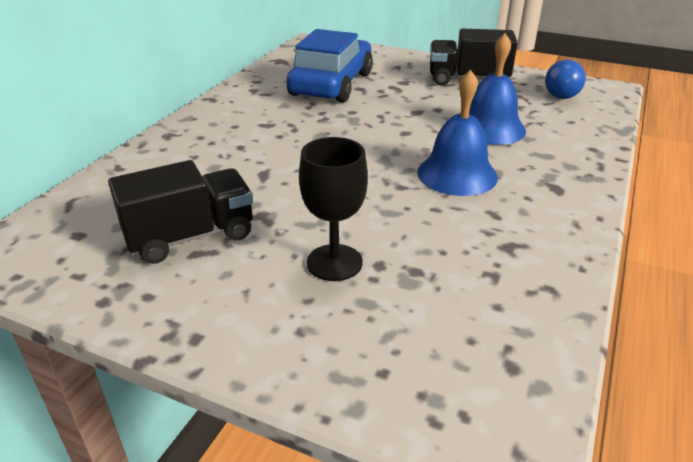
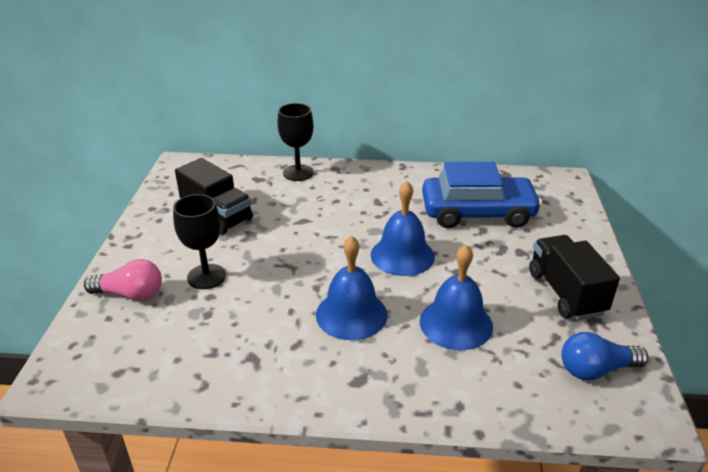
camera: 70 degrees right, 0 degrees up
(149, 159) = (298, 173): none -> black goblet
(335, 342) = (130, 294): none -> pink light bulb
(375, 130) = (402, 255): none -> blue bell

